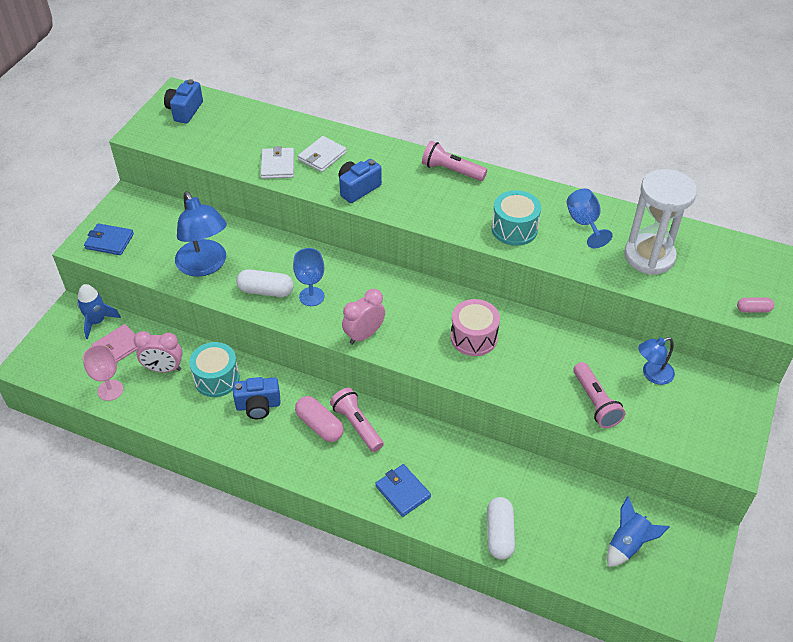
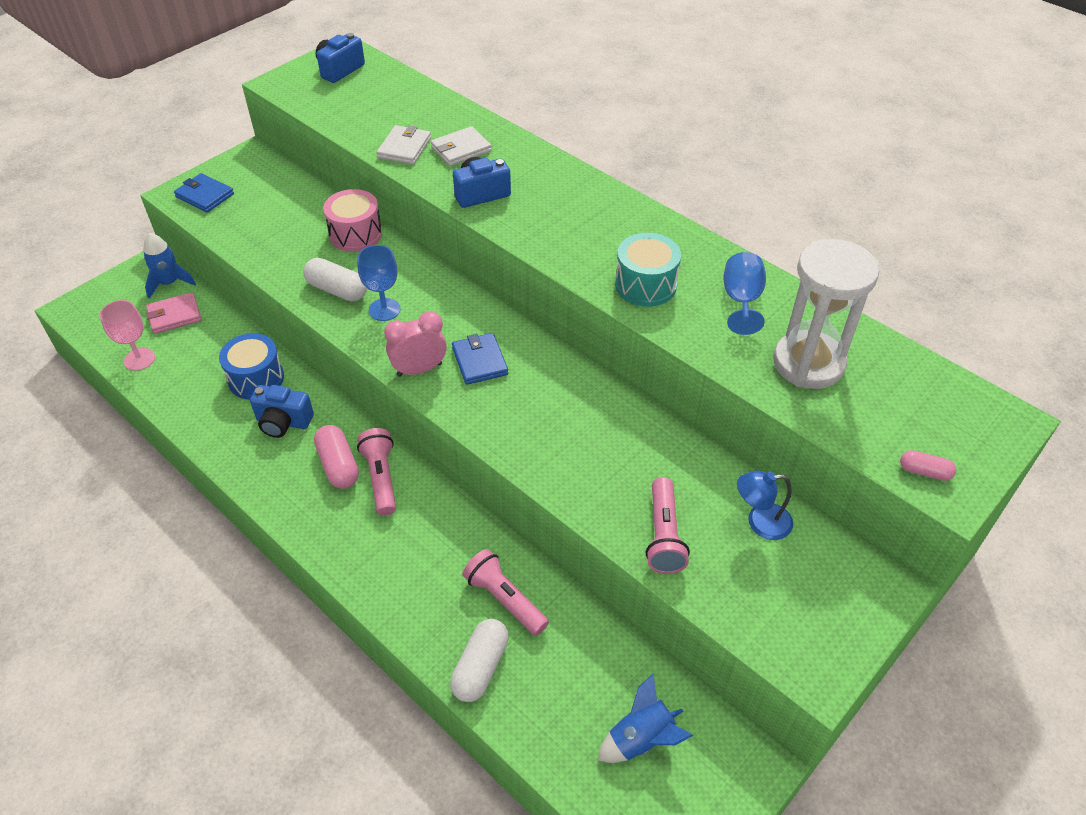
camera: 20 degrees right, 0 degrees up
(164, 368) = (207, 352): pink clock -> none
(205, 266) = (288, 246): blue lamp -> none
(216, 378) = (256, 379): turquoise drum -> blue drum
(403, 491) = (391, 574): blue wallet -> blue wallet (480, 361)
(451, 171) = (605, 199): pink flashlight -> pink flashlight (505, 599)
(473, 337) = (549, 409): pink drum -> pink drum (355, 234)

